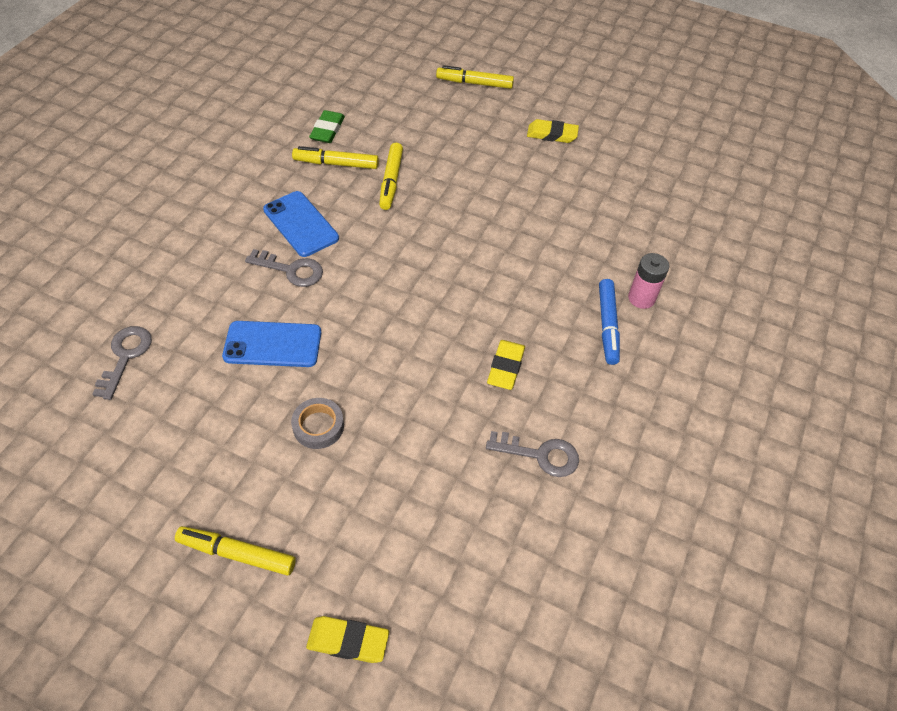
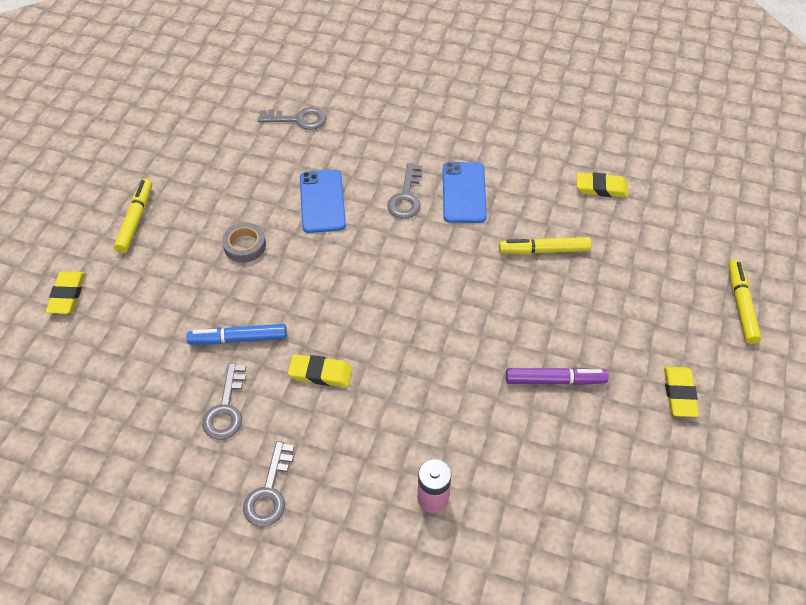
camera: 85 degrees right, 0 degrees up
(300, 224) = (464, 192): blue phone -> blue phone turned 45 degrees counterclockwise
(327, 130) = (601, 188): green eraser -> yellow eraser
(336, 164) = (554, 203): yellow marker -> none
(532, 201) = (555, 380): none -> purple marker
(607, 325) = (387, 463): blue marker -> blue marker (238, 339)
(636, 421) = (269, 492): none -> grey key

